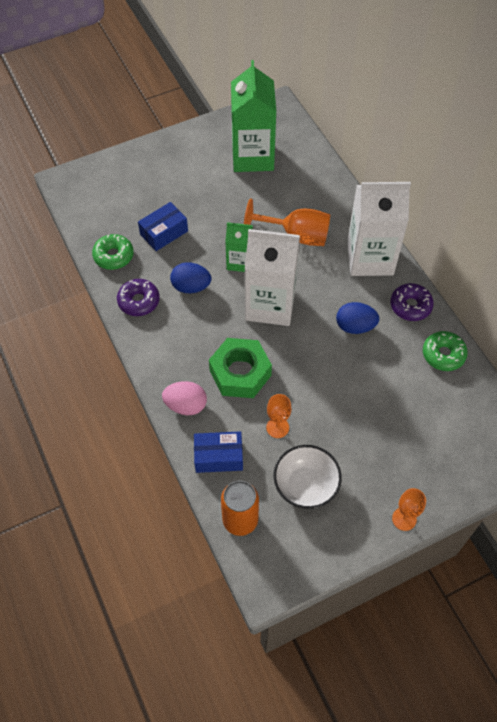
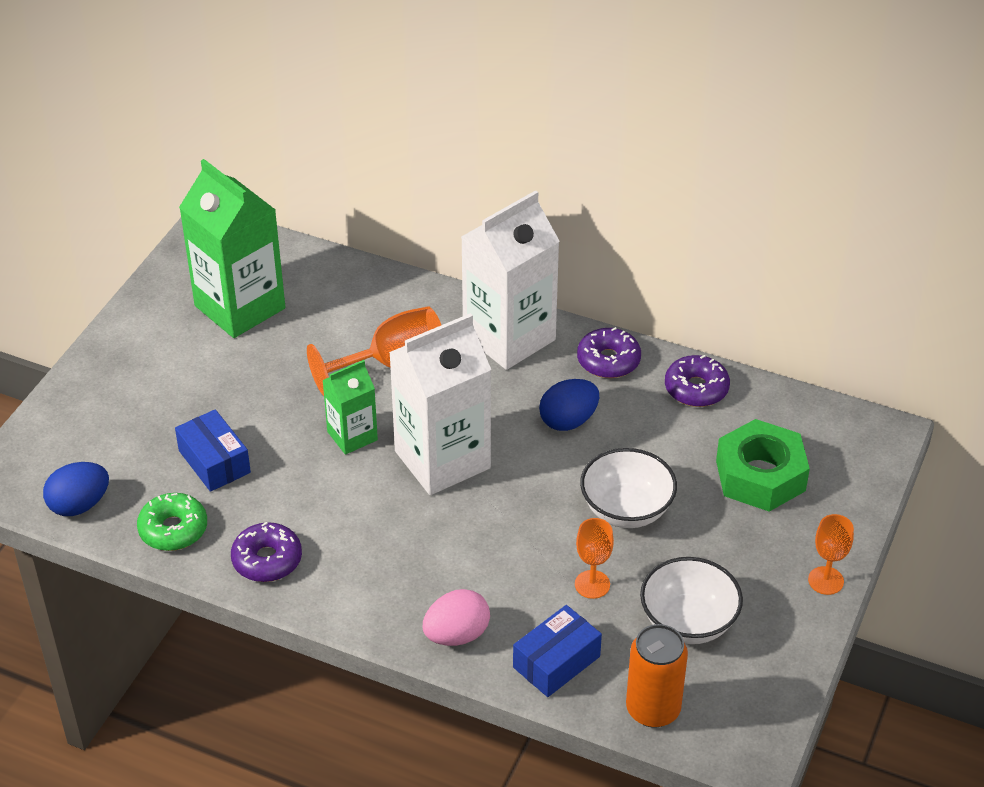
camera: 40 degrees left, 15 degrees down
(164, 233) = (214, 462): blue box -> blue box turned 45 degrees counterclockwise
(191, 287) = (319, 501): blue egg -> blue egg (79, 505)
(240, 373) = (485, 556): green nut -> green nut (760, 476)
(336, 398) = (626, 510): none -> white bowl
(443, 354) = (696, 389): green donut -> purple donut

